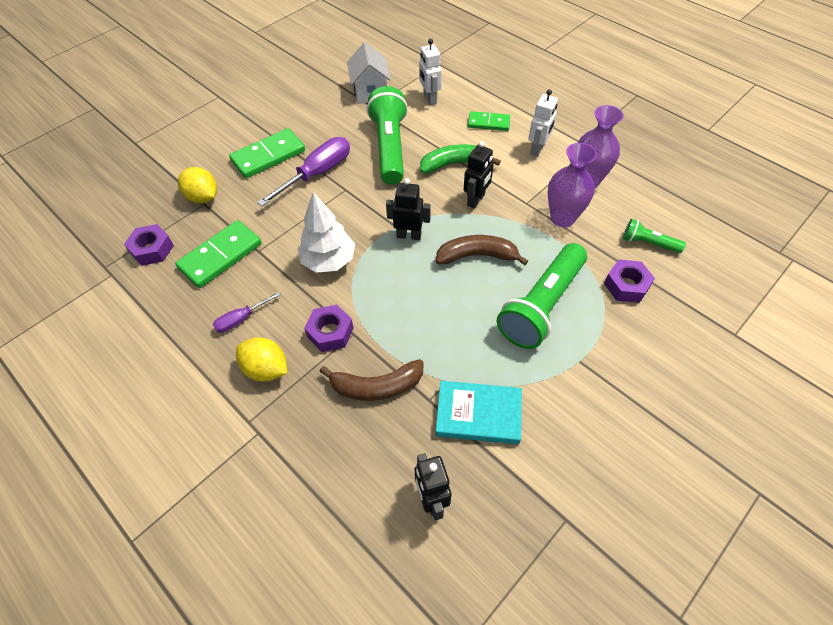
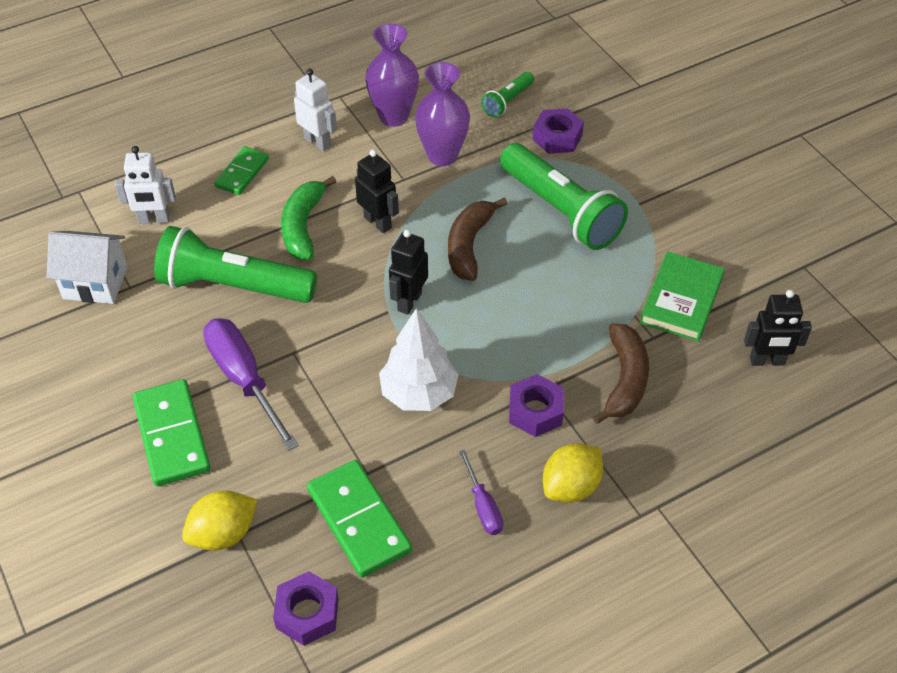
camera: 75 degrees left, 5 degrees down
(478, 414) = (681, 300): turquoise book -> green book

